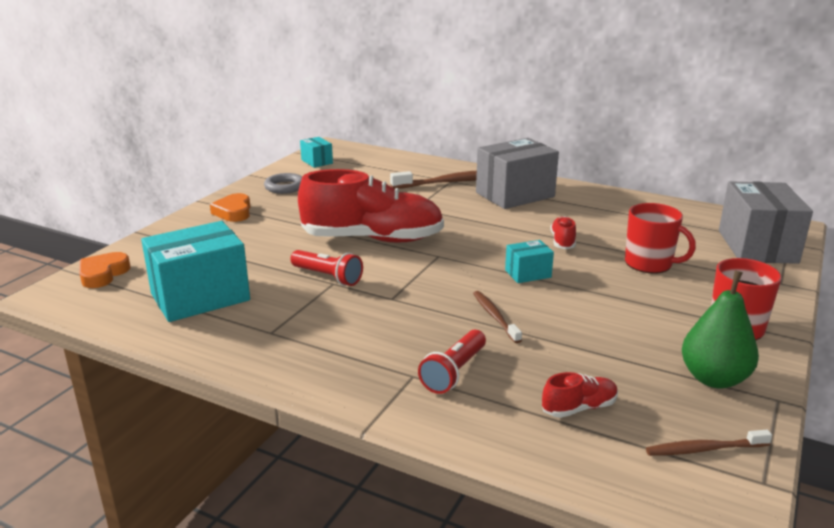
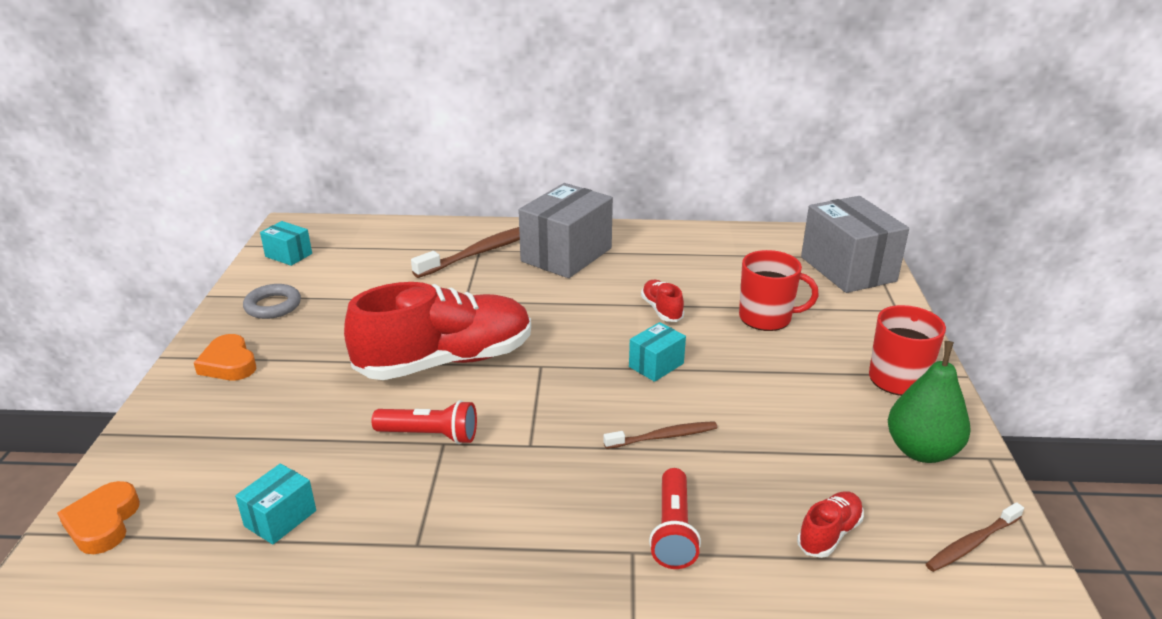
camera: 25 degrees left, 5 degrees up
(200, 297) = (280, 518): turquoise box -> turquoise box, size x0.48
(495, 317) = (663, 437): brown toothbrush -> brown toothbrush turned 120 degrees clockwise

